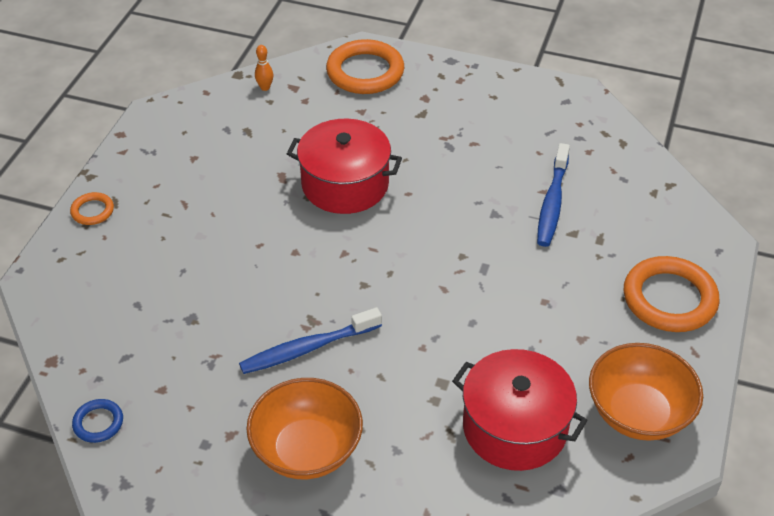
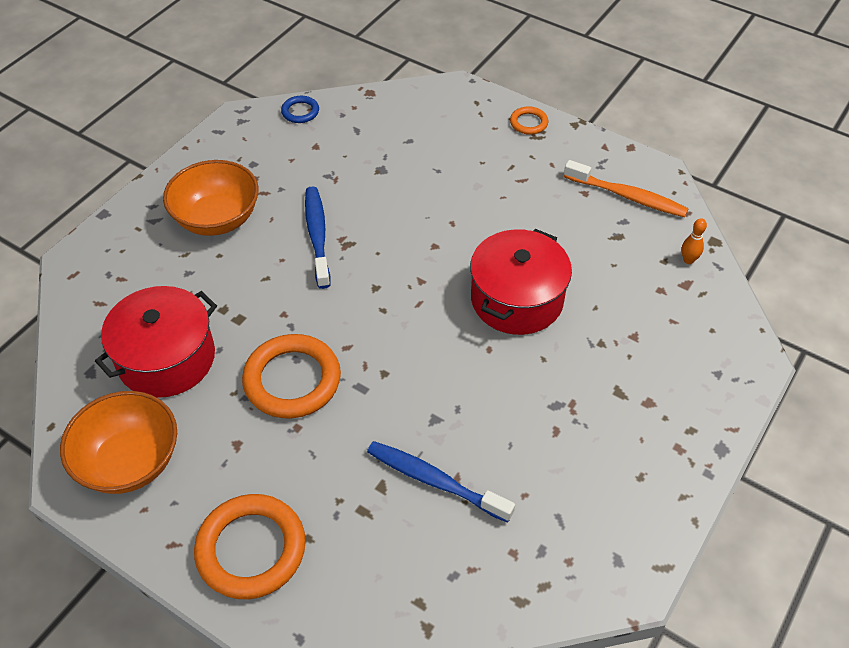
camera: 105 degrees right, 5 degrees up
(192, 129) = (627, 196): none -> orange toothbrush
(365, 72) = (706, 354): orange ring -> orange ring (292, 380)

